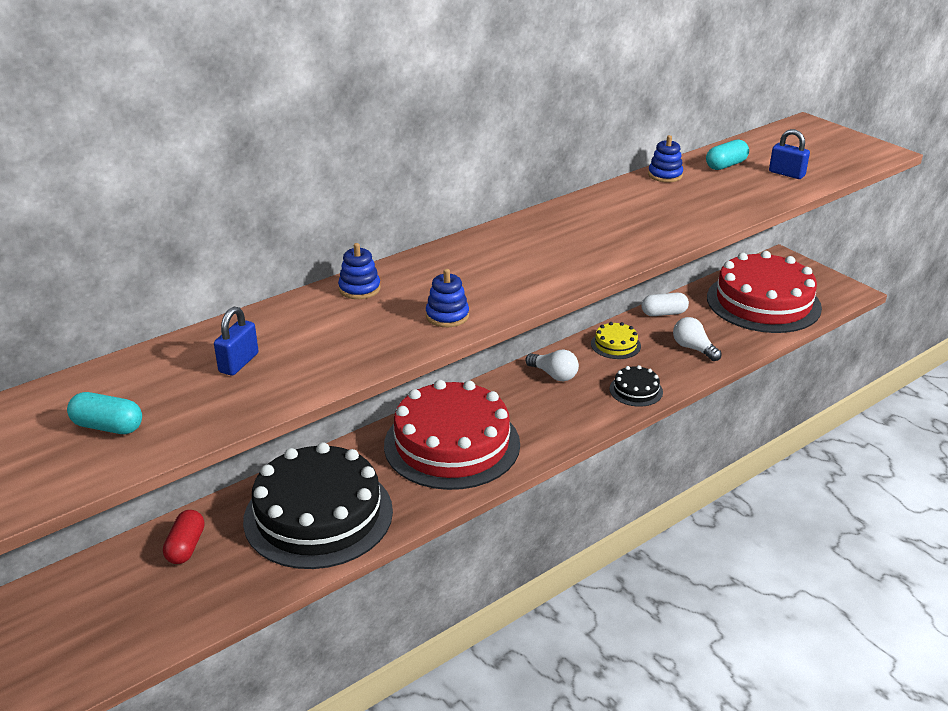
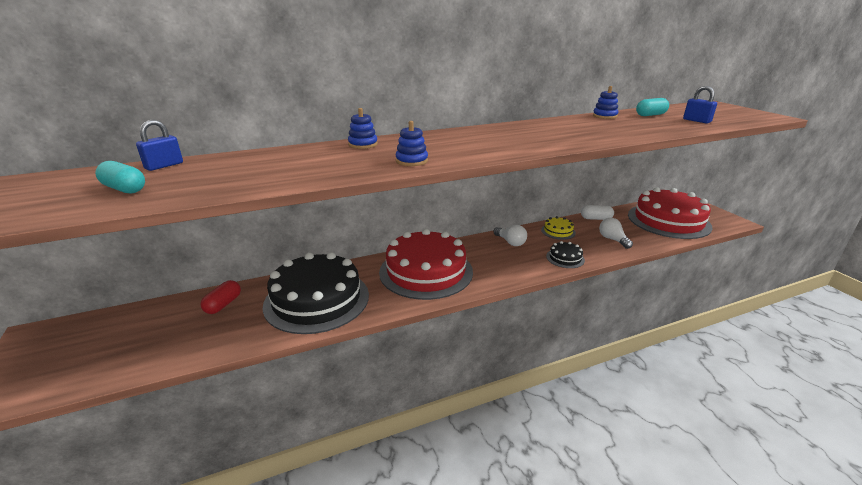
camera: 15 degrees right, 5 degrees down
(239, 363) = (248, 168): blue padlock -> blue padlock (164, 166)

